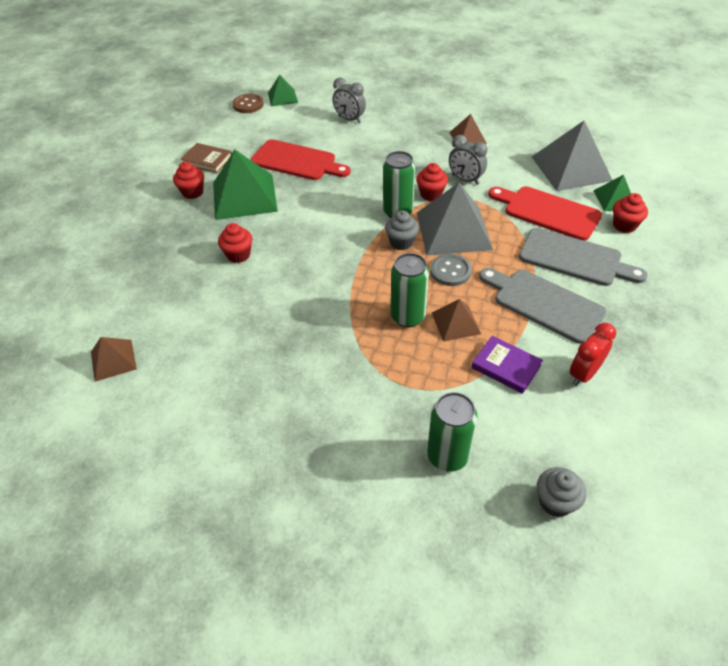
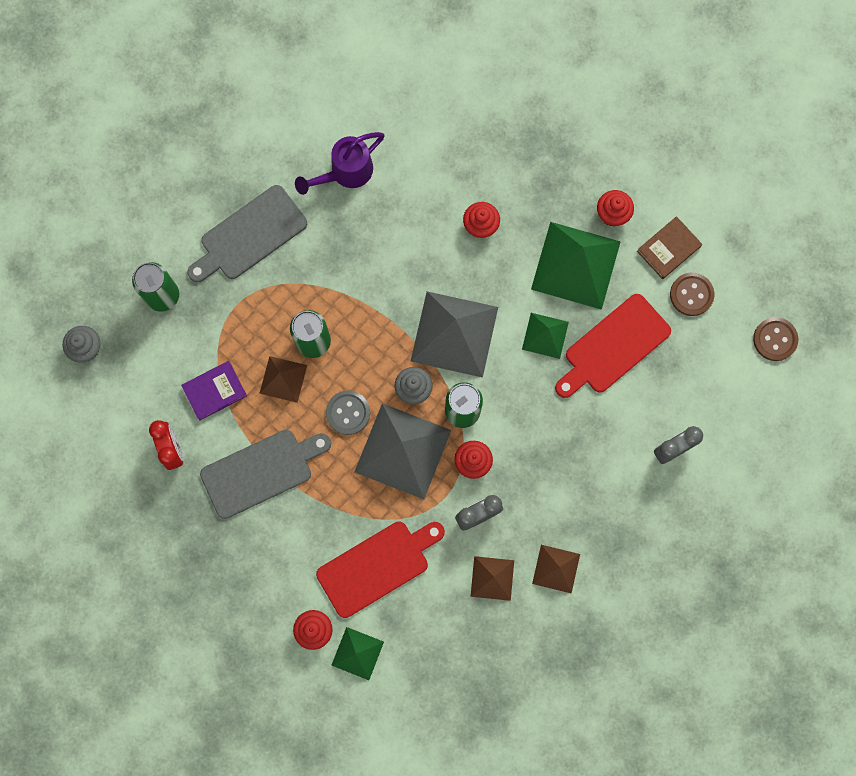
camera: 115 degrees right, 30 degrees up
(113, 360) = (399, 80): brown pyramid -> brown pyramid (492, 578)
(231, 361) = (345, 173): none -> purple watering can
(236, 142) = (691, 295): none -> brown button
(282, 97) = (771, 389): green pyramid -> green pyramid (545, 335)
(571, 168) = (433, 647): grey pyramid -> grey pyramid (454, 334)
(575, 258) = (298, 542): grey cutting board -> grey cutting board (249, 235)

